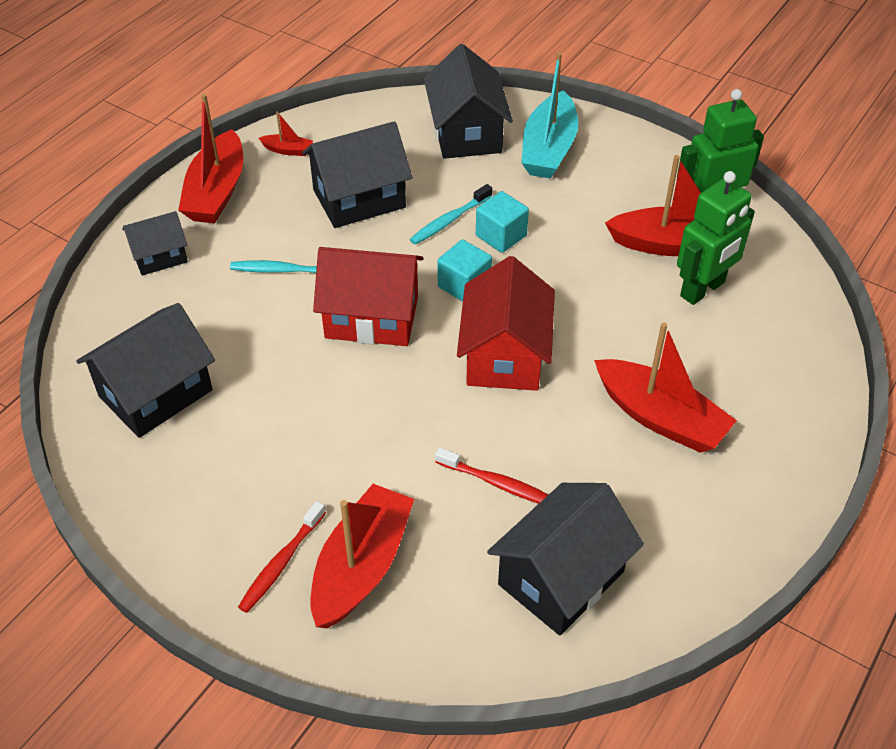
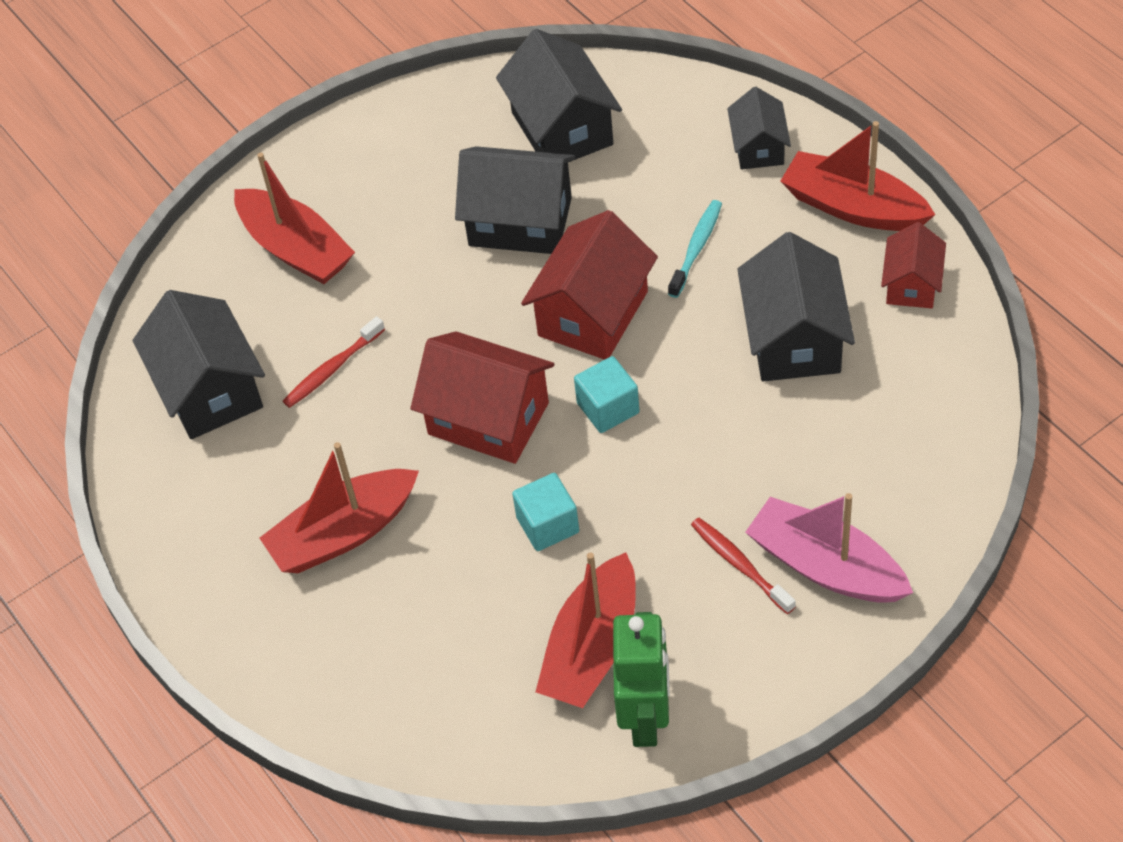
camera: 115 degrees right, 5 degrees up
(281, 563) = (328, 195): red toothbrush -> red toothbrush (740, 565)
(288, 150) = (911, 284): red boat -> red house
(449, 220) = (722, 420): turquoise toothbrush -> none
(466, 133) = (889, 481): black house -> black house (520, 222)
(501, 236) = (676, 466): turquoise cube -> turquoise cube (547, 525)
(549, 149) = (826, 566): turquoise boat -> pink boat
(703, 289) = (504, 648): green robot -> none

